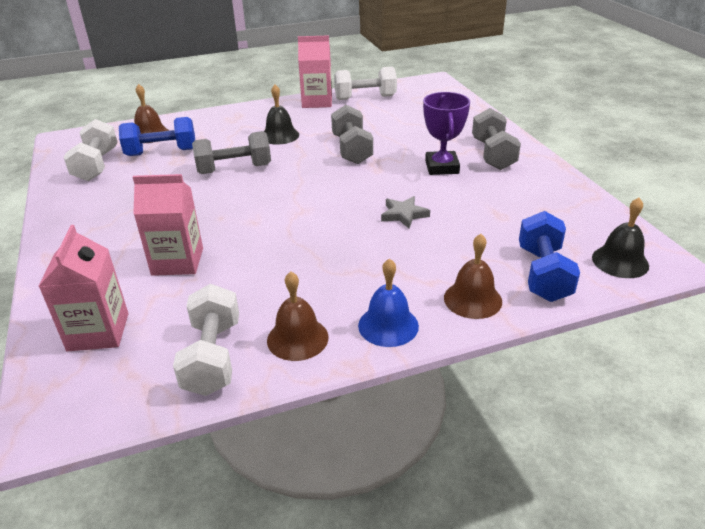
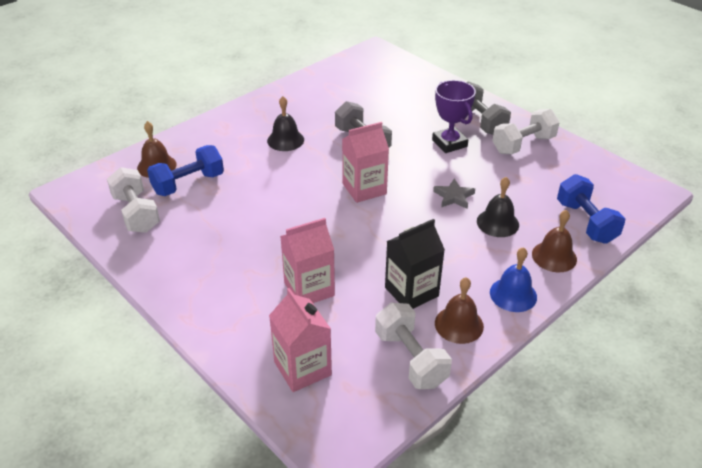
camera: 25 degrees left, 5 degrees up
(234, 169) = (275, 186): grey dumbbell -> none
(276, 291) = (411, 292): none -> black carton
(317, 102) = (288, 94): pink carton -> pink carton (364, 189)
(365, 98) = (329, 81): white dumbbell -> white dumbbell (523, 144)
(620, 261) = (627, 198): black bell -> black bell (497, 223)

